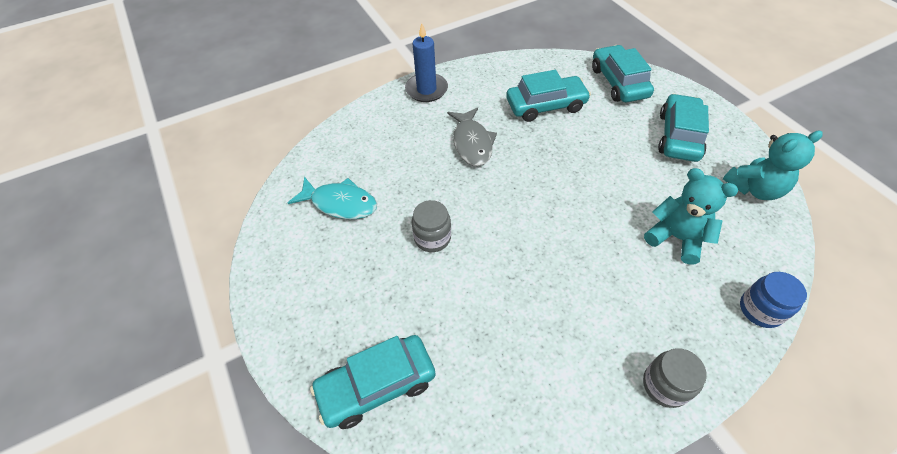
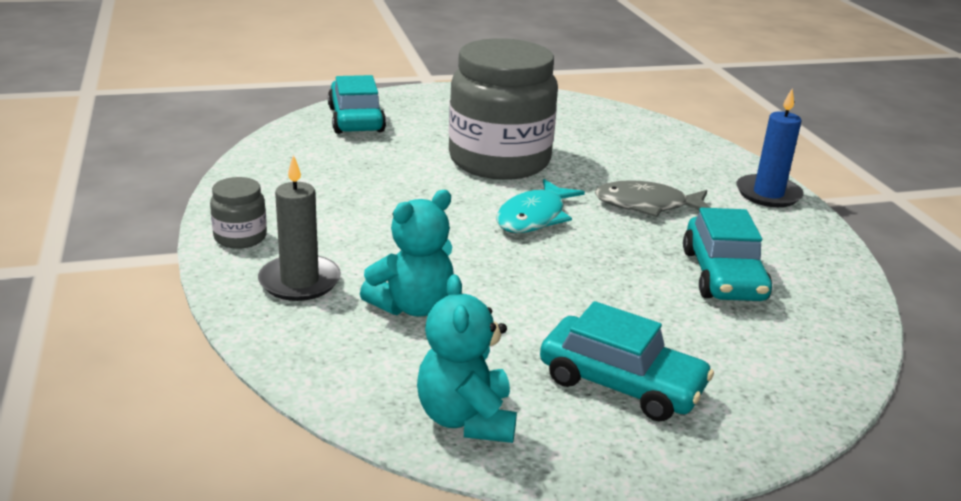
camera: 100 degrees right, 25 degrees down
(340, 203) = (569, 126): turquoise fish -> turquoise fish (534, 217)
(432, 238) = (499, 160): grey jar -> grey jar, size x2.37
(618, 82) = (788, 365): turquoise car -> none
(694, 313) = (299, 281): none -> grey candle
(760, 309) = (266, 330): blue jar -> none

